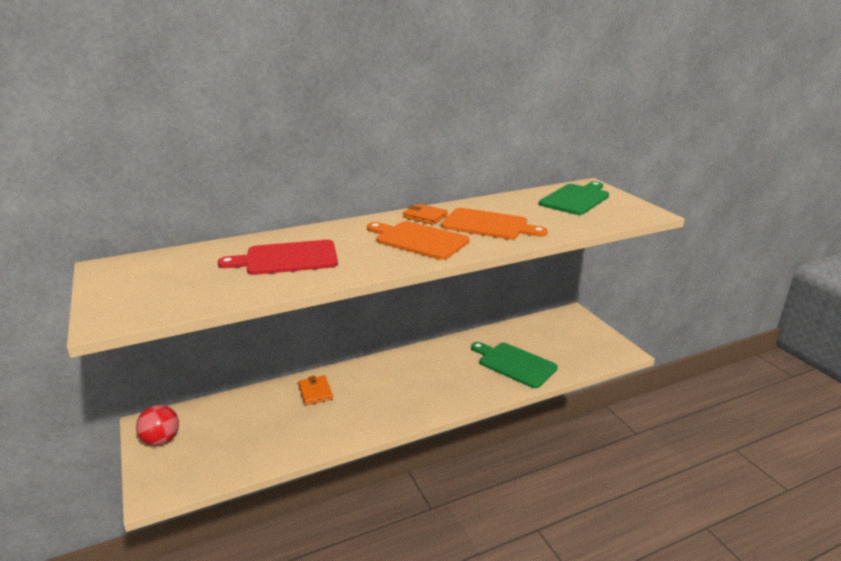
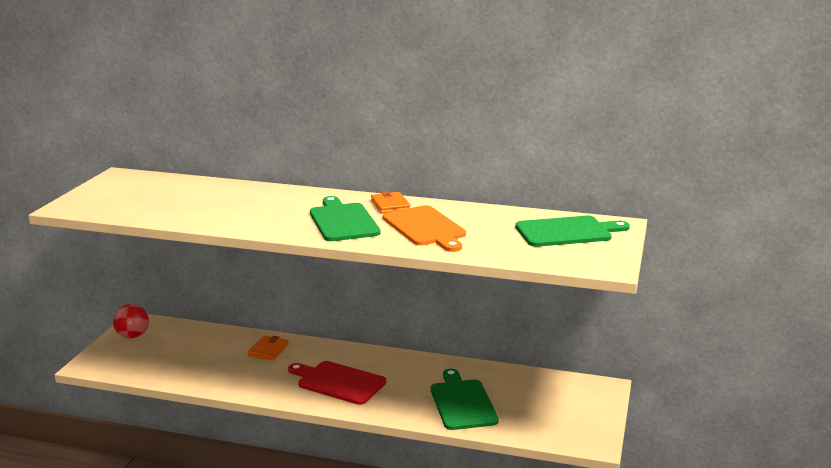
camera: 40 degrees right, 5 degrees down
(287, 258) = (227, 204): red cutting board -> red cutting board (338, 382)
(418, 240) = (343, 221): orange cutting board -> green cutting board

